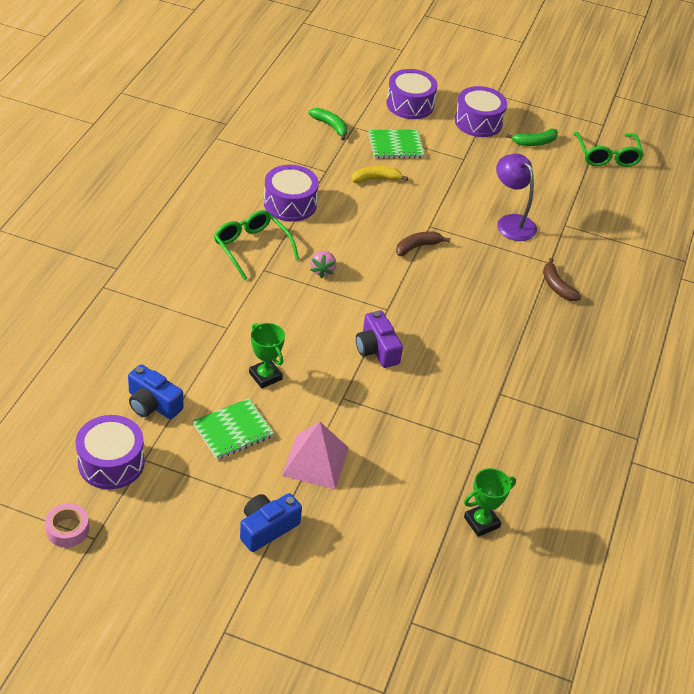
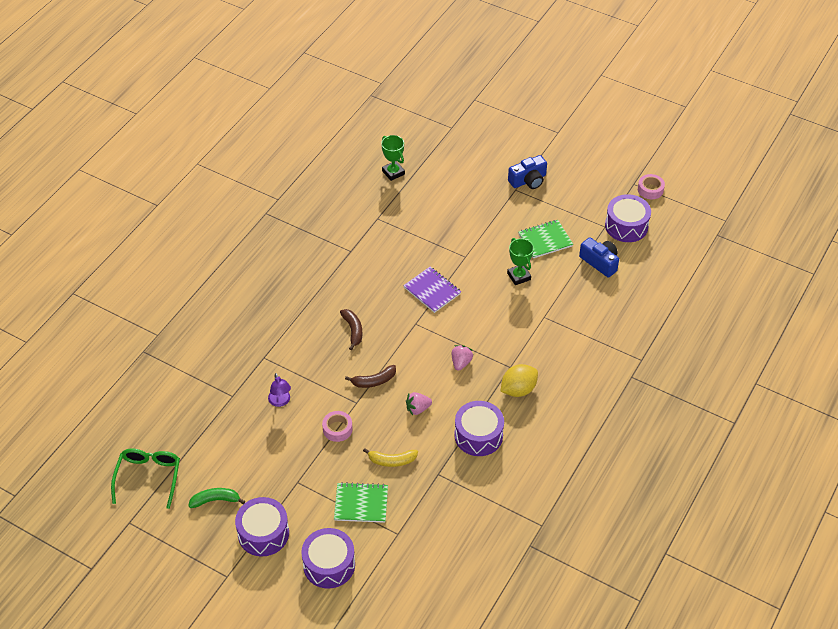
camera: 165 degrees left, 5 degrees up
(251, 248) = (518, 389): green glasses -> yellow lemon
(315, 461) = (492, 216): pink pyramid -> none
(330, 126) = (422, 535): green banana -> none
(361, 224) = (418, 409): none -> pink strawberry
(376, 349) = (432, 290): purple camera -> purple notebook
(441, 202) = (337, 429): none -> pink tape
(481, 522) = (393, 172): green trophy -> green trophy turned 75 degrees clockwise
(511, 222) = (280, 401): purple lamp -> purple lamp, size x0.61
(557, 286) = (268, 334): brown banana -> brown banana (353, 330)

